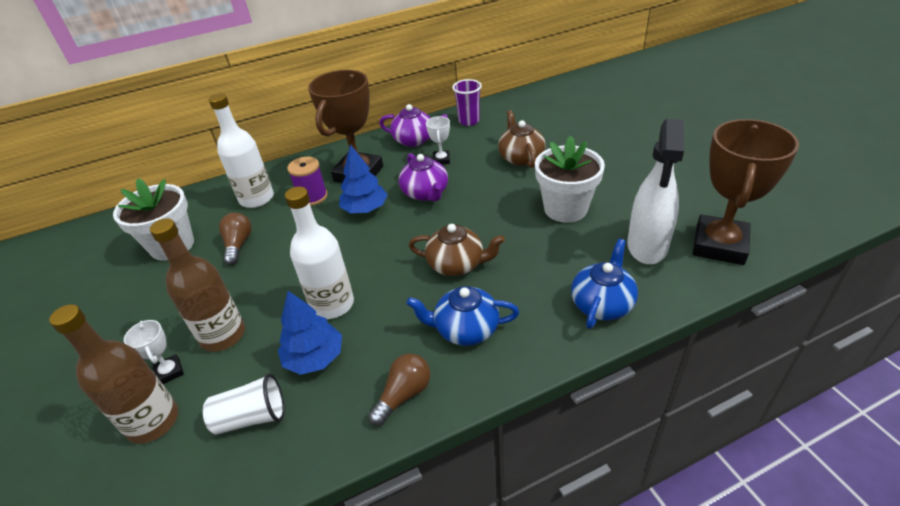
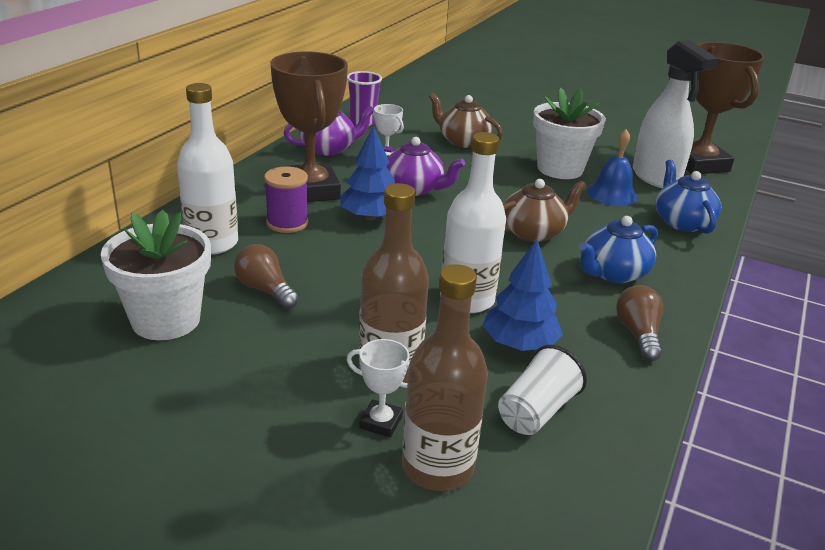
camera: 45 degrees left, 10 degrees down
(577, 250) = (612, 194): none -> blue bell

